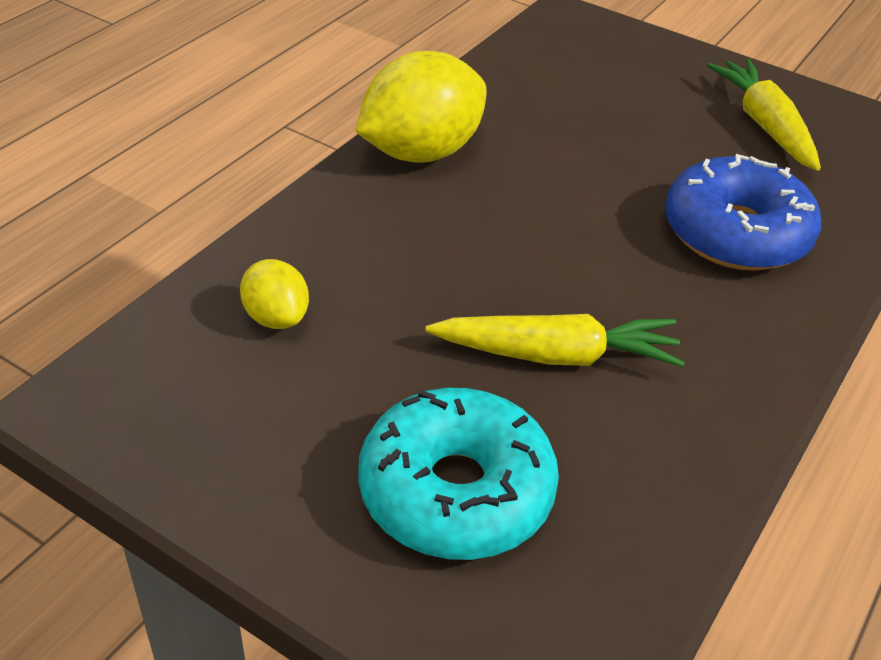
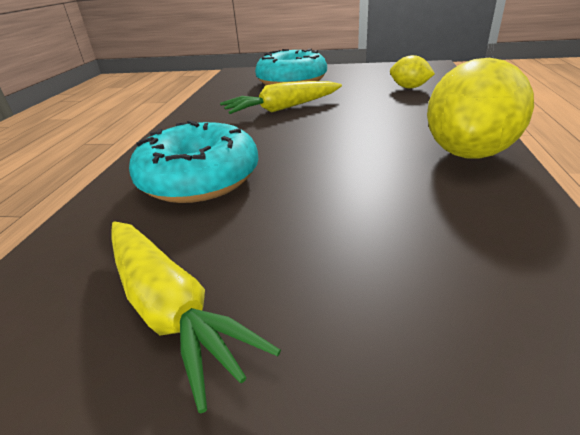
camera: 160 degrees right, 10 degrees down
(736, 233) = (199, 179): blue donut -> turquoise donut

